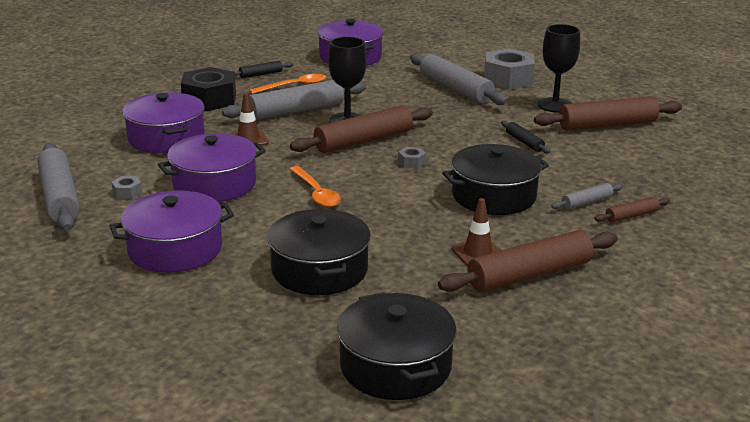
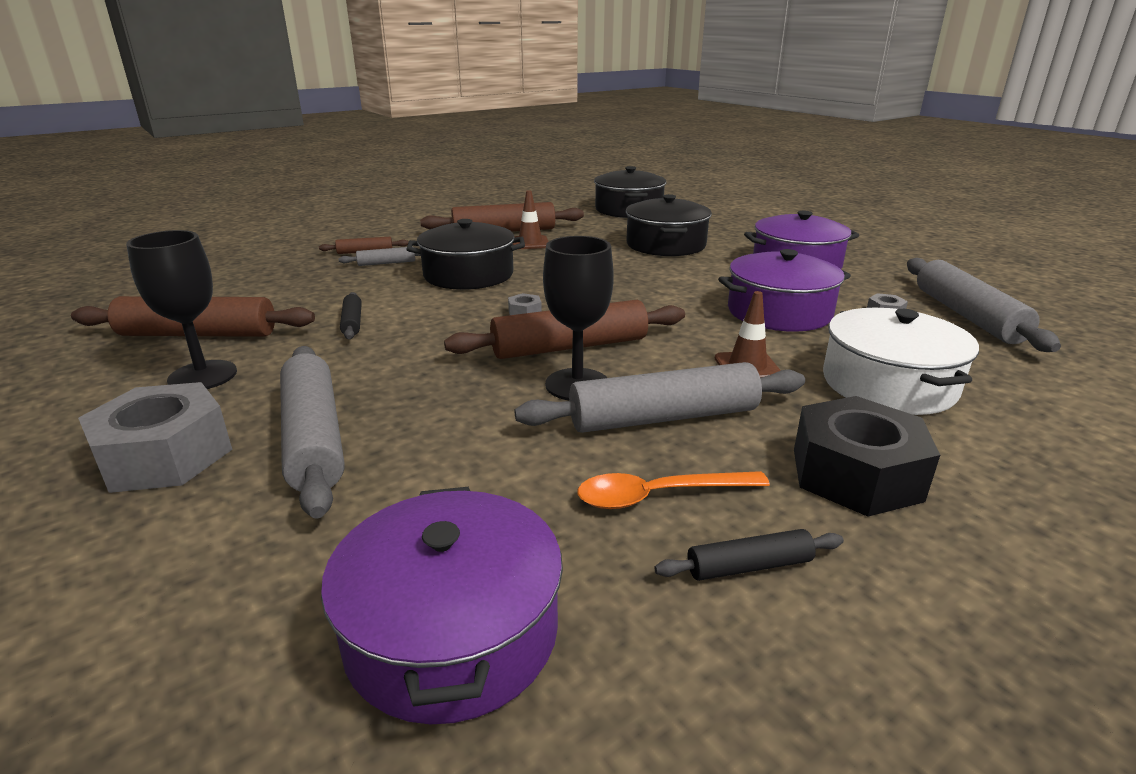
camera: 165 degrees left, 0 degrees up
(166, 138) = (888, 384): purple pot -> white pot
(316, 193) = (656, 293): orange spoon -> none

